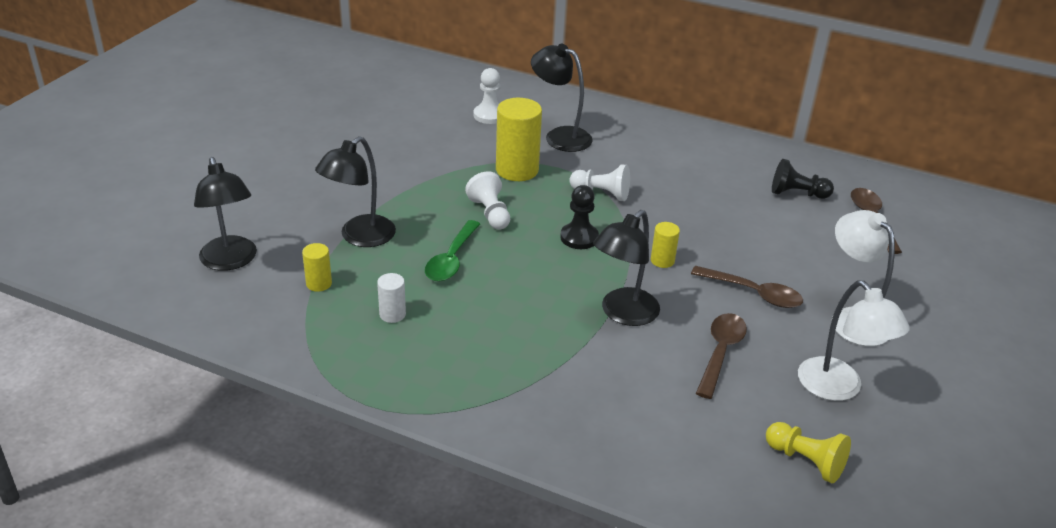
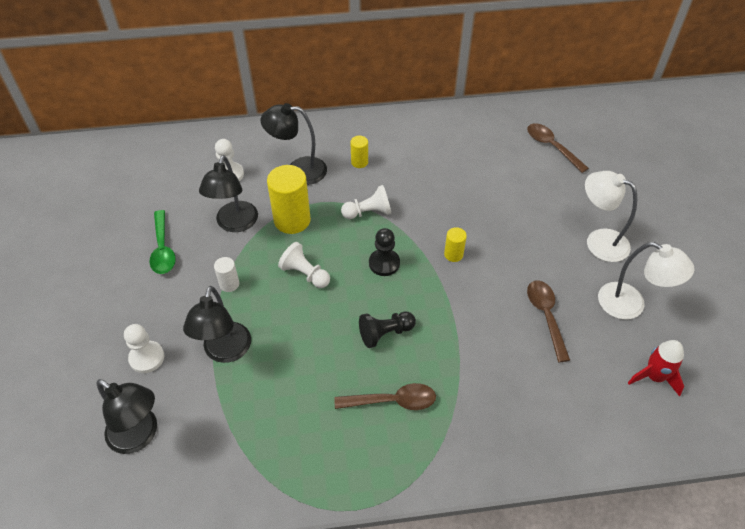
camera: 30 degrees left, 15 degrees up
(288, 212) = (147, 358): none -> white pawn
(319, 284) = (230, 416): yellow cylinder -> yellow cylinder (359, 162)
(392, 314) = (309, 413): white cylinder -> white cylinder (229, 284)
(451, 259) = (311, 335): green spoon -> green spoon (163, 249)
(623, 314) = (463, 318): black lamp -> black lamp (235, 224)
(753, 293) = (529, 252): brown spoon -> brown spoon (392, 401)
(797, 194) = (493, 147): black pawn -> black pawn (385, 333)
(806, 461) = (654, 377): yellow pawn -> red rocket

